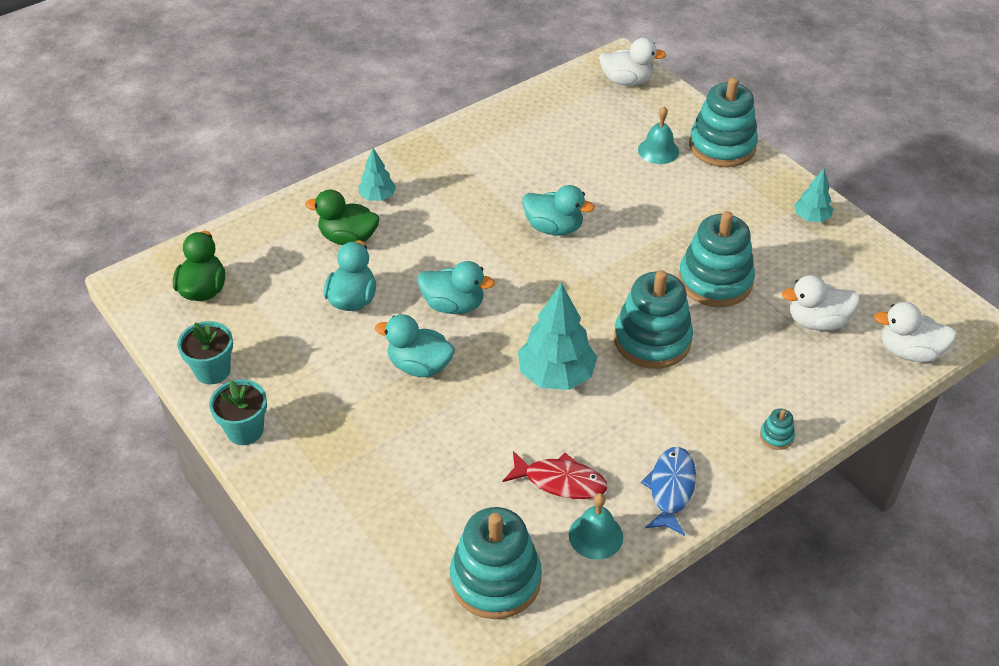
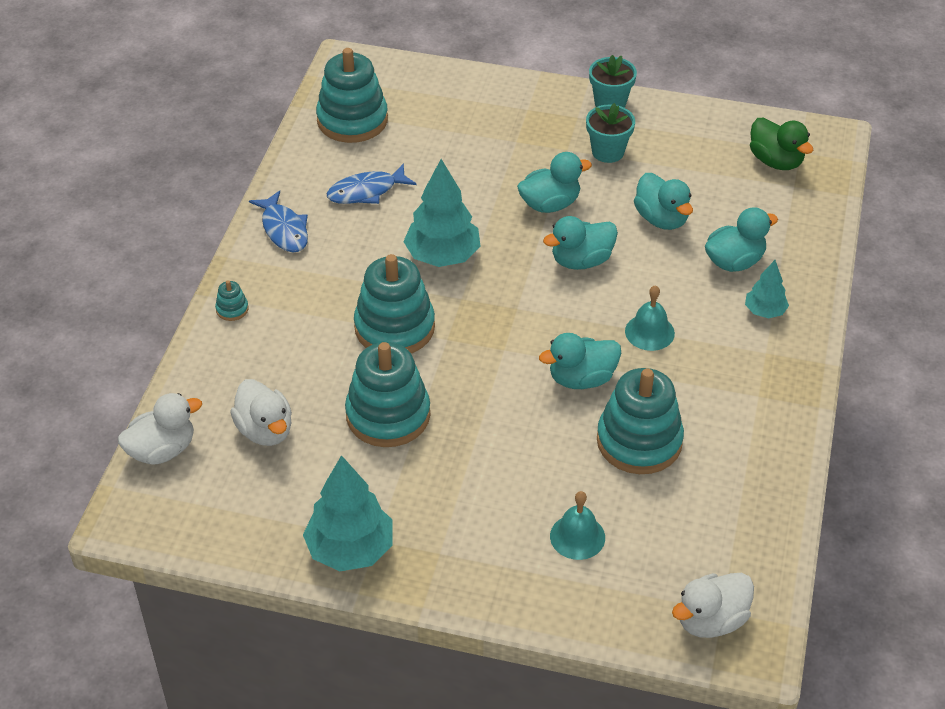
camera: 140 degrees right, 0 degrees up
(212, 371) = (684, 120): turquoise flower pot -> turquoise flower pot (608, 152)
(348, 238) = (734, 262): green duck -> turquoise duck
(560, 481) = (366, 191): red fish -> blue fish
(595, 536) = (311, 175): turquoise bell -> turquoise bell (649, 332)
(722, 146) = (517, 589): turquoise stacking toy -> turquoise stacking toy (639, 441)
(811, 218) = (350, 549): turquoise tree -> turquoise tree, size x1.82
(817, 321) = (265, 430): white duck -> white duck turned 105 degrees clockwise

